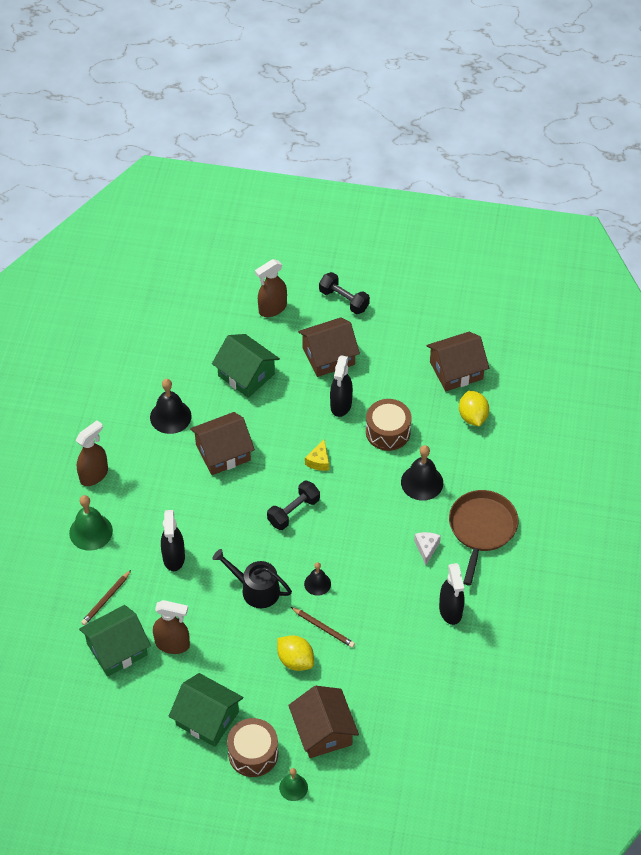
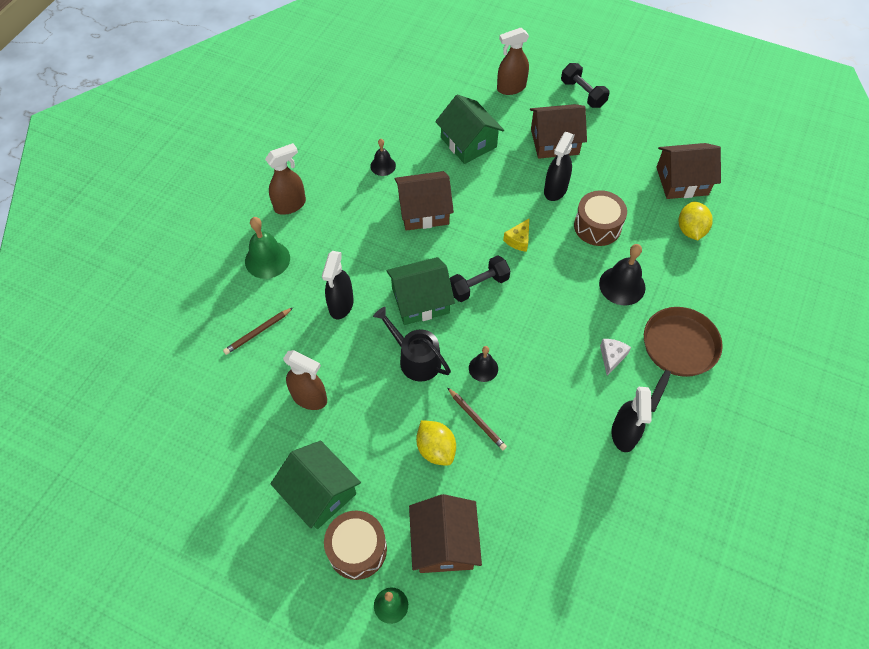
camera: 15 degrees right, 5 degrees up
(117, 649) = (250, 389): green house -> green house (420, 300)
(170, 416) = (383, 166): black bell -> black bell, size x0.61

